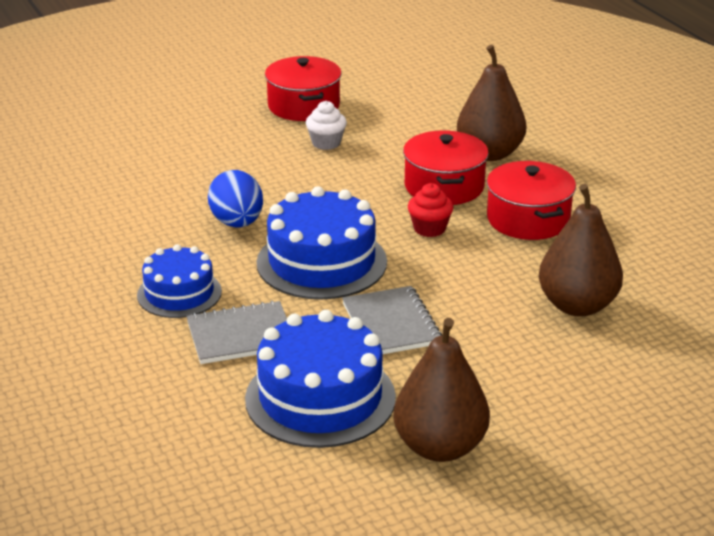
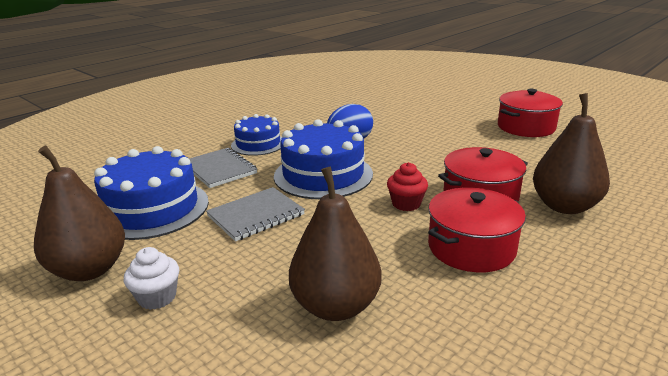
camera: 70 degrees right, 5 degrees down
(326, 143) = (485, 144): white cupcake -> white cupcake (157, 297)

